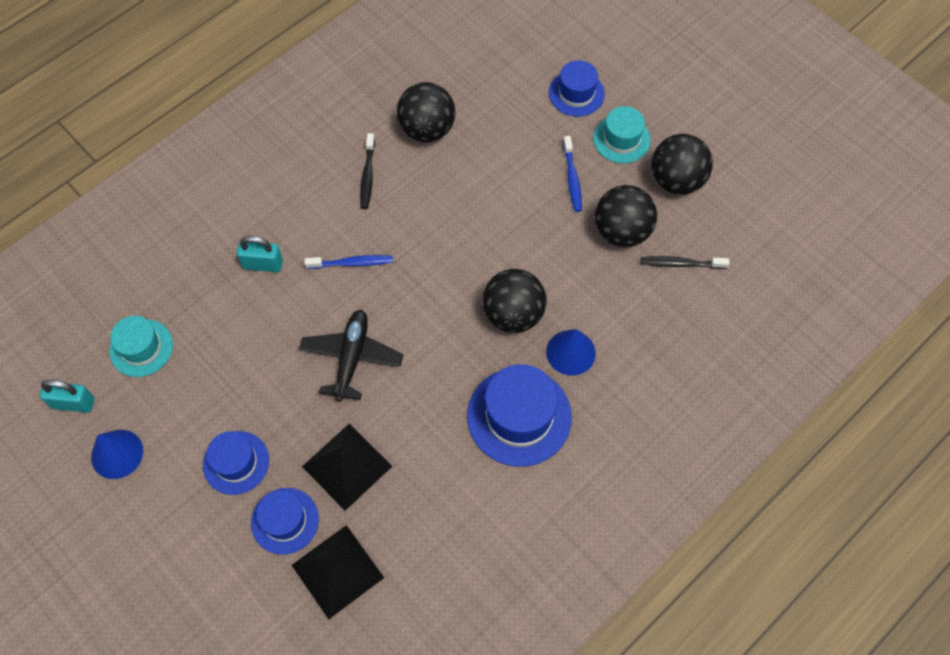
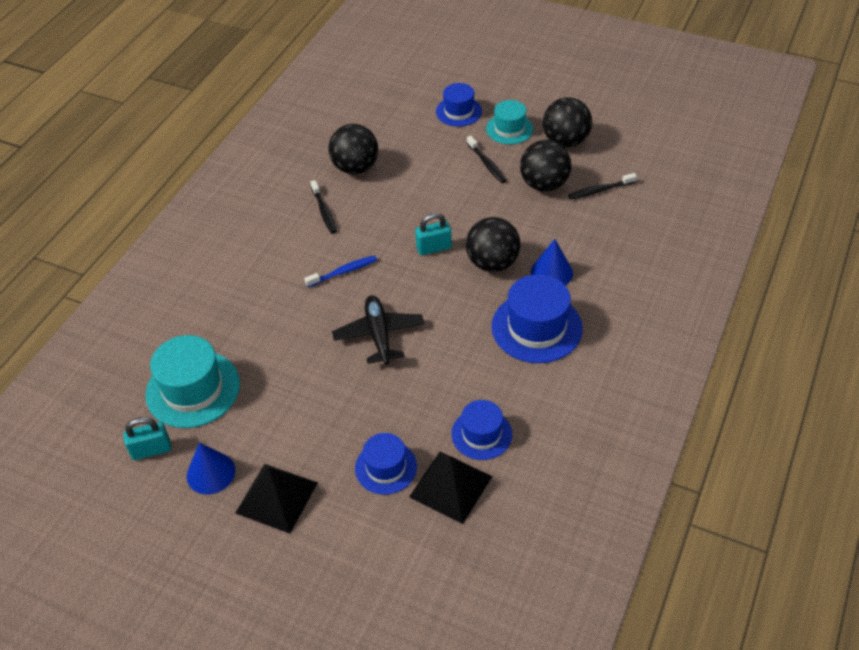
camera: 20 degrees left, 15 degrees down
(141, 348) = (193, 389): turquoise hat -> turquoise hat, size x1.61
(236, 462) = (320, 441): blue hat -> blue hat (481, 434)
(263, 264) = (269, 297): turquoise padlock -> turquoise padlock (434, 248)
(347, 466) = (417, 410): black pyramid -> black pyramid (277, 497)
(572, 178) = (487, 164): blue toothbrush -> black toothbrush

